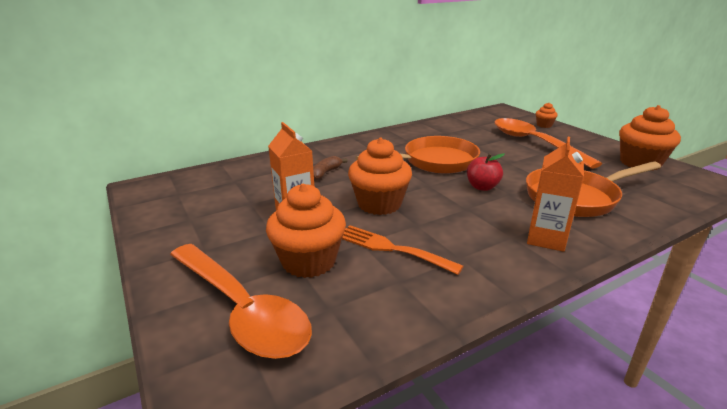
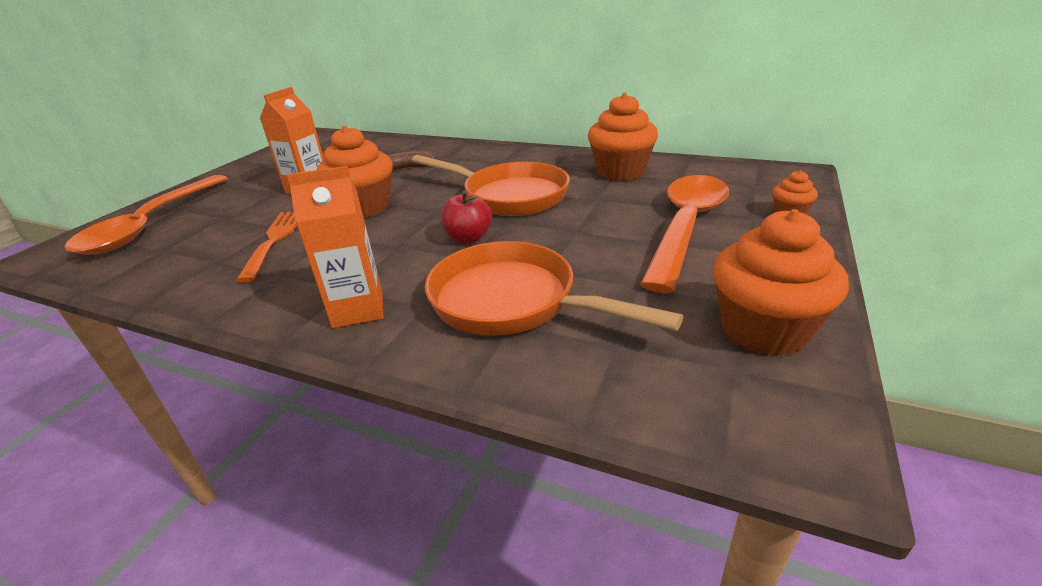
camera: 55 degrees right, 5 degrees up
(309, 261) = (231, 219): orange cupcake -> orange cupcake (620, 172)

